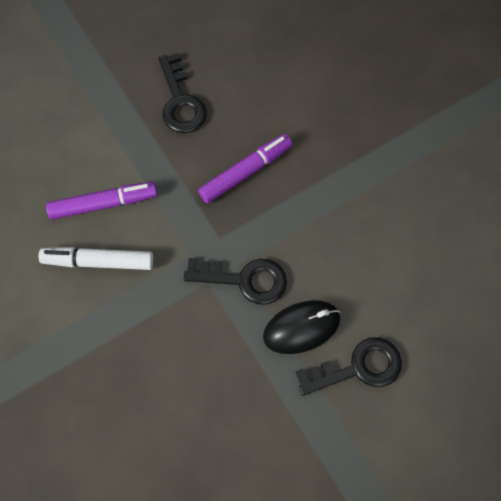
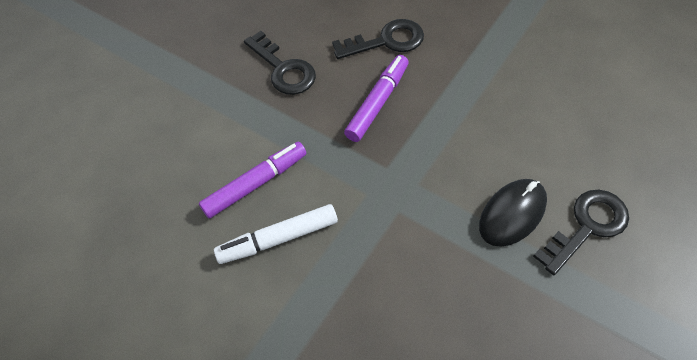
camera: 20 degrees left, 10 degrees down
(244, 280) = (432, 194): black key -> black key (386, 41)

